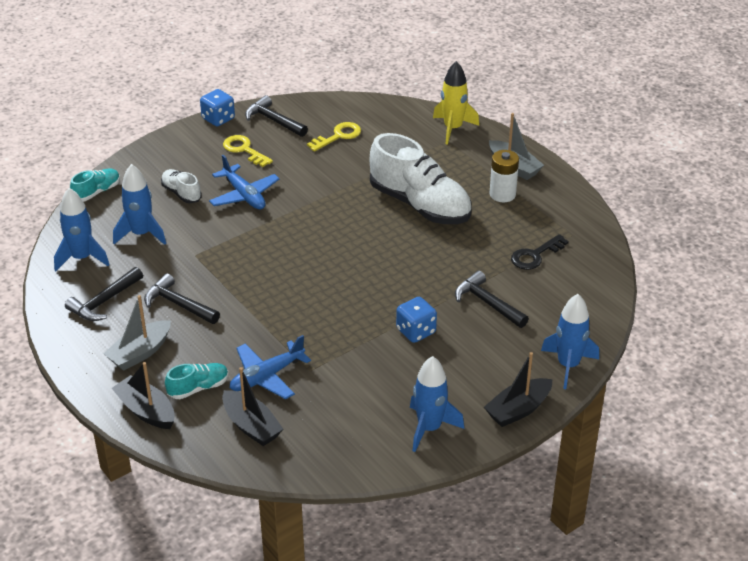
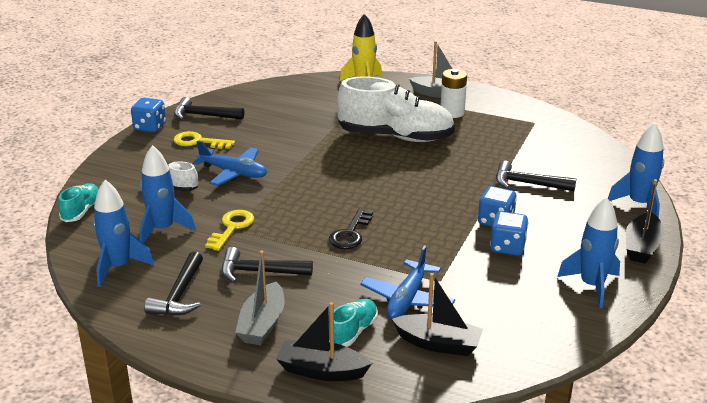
camera: 30 degrees left, 10 degrees down
(338, 136) = (273, 111): yellow key -> yellow key (232, 228)
(398, 361) = (507, 247): none -> blue dice
(535, 255) = (524, 143): black key -> black key (350, 233)

